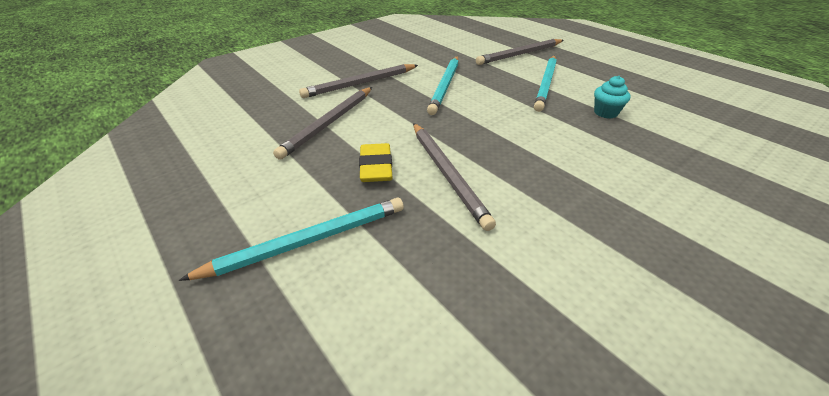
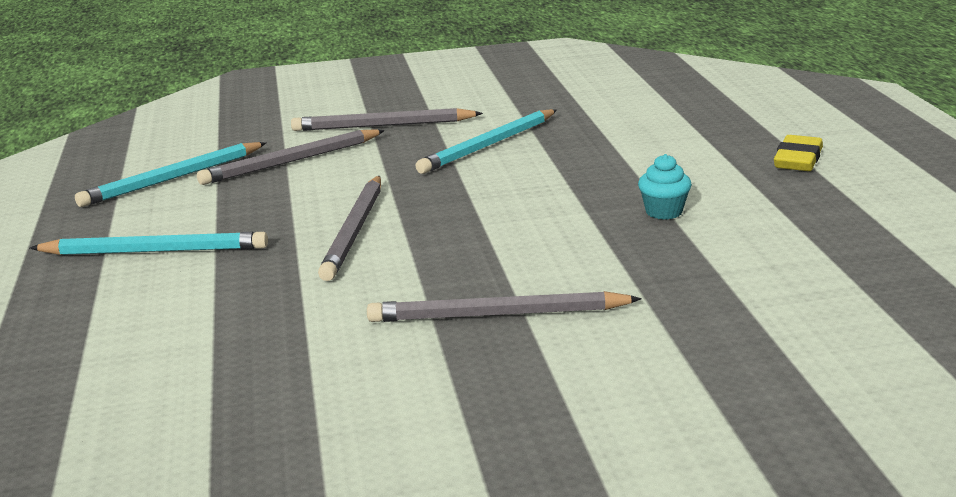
camera: 30 degrees right, 15 degrees down
(376, 167) = (288, 210): yellow eraser -> yellow eraser (798, 160)
(520, 54) = (669, 122): grey pencil -> grey pencil (498, 315)
(546, 84) = (639, 165): turquoise pencil -> turquoise pencil (173, 179)

